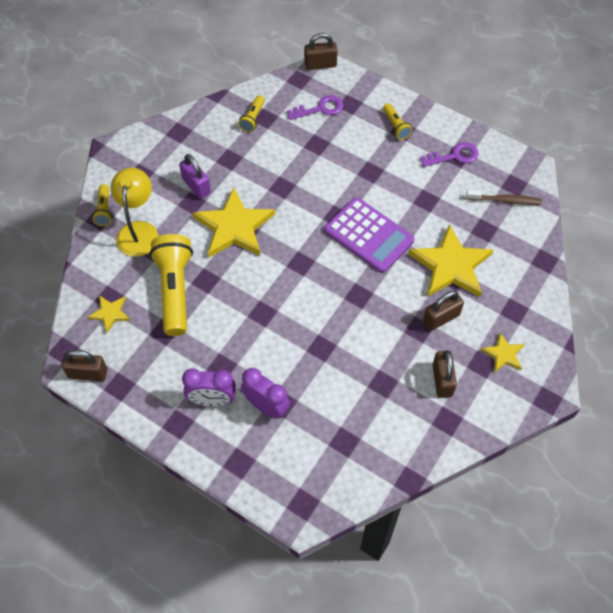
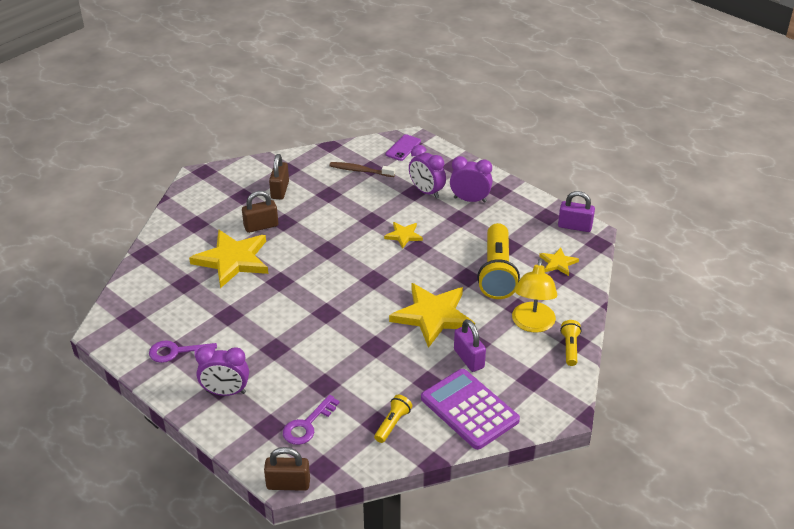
camera: 170 degrees left, 20 degrees down
(88, 373) = (574, 226): brown padlock -> purple padlock
(310, 491) = (403, 148): none -> purple phone
(320, 109) = (307, 425): purple key -> purple key turned 45 degrees counterclockwise
(369, 235) = (300, 292): purple calculator -> purple calculator (469, 409)
(396, 126) = (225, 392): yellow flashlight -> purple clock
(503, 354) = (221, 199): yellow star -> yellow star (403, 235)
(505, 200) = (149, 304): brown toothbrush -> brown toothbrush (360, 170)

